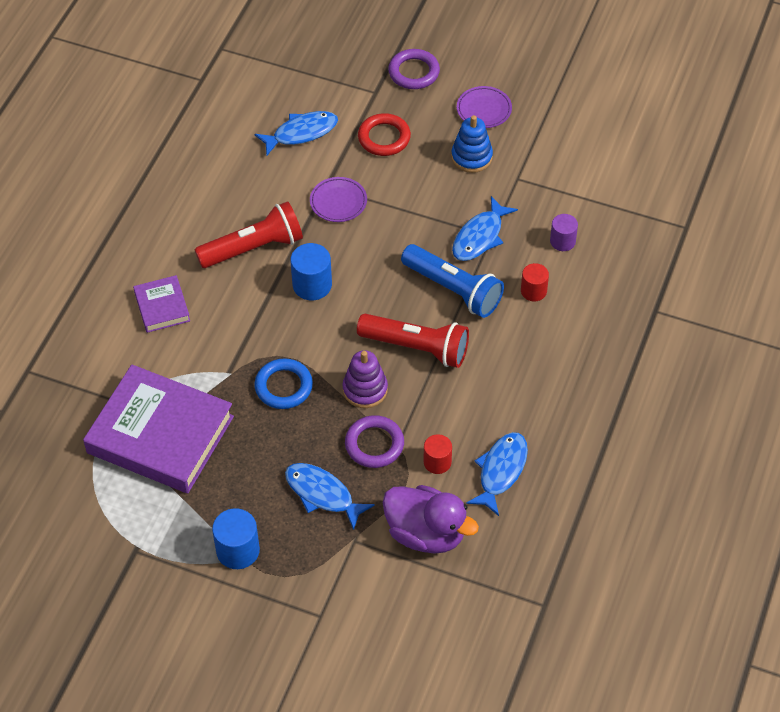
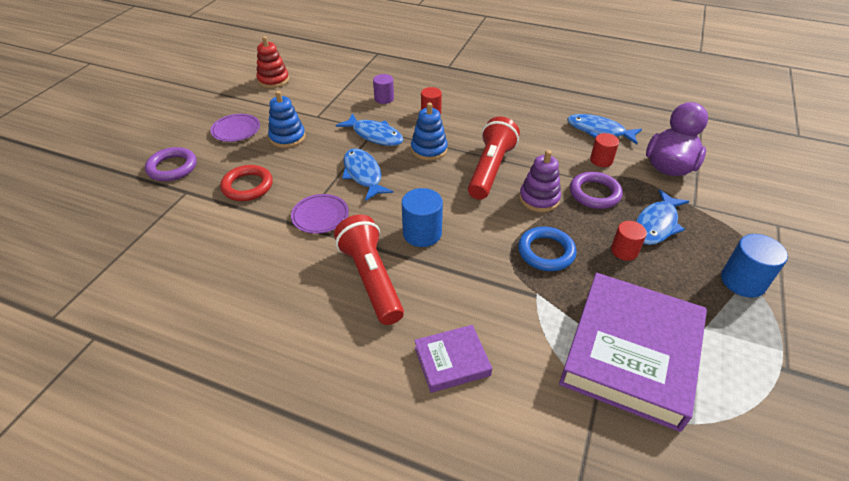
camera: 90 degrees left, 10 degrees down
(283, 455) = (624, 251): none -> red cylinder
(301, 133) = (220, 244): blue fish -> blue fish (363, 174)
(453, 289) = (429, 149): blue flashlight -> blue stacking toy
(598, 124) = (273, 80): none -> red stacking toy

